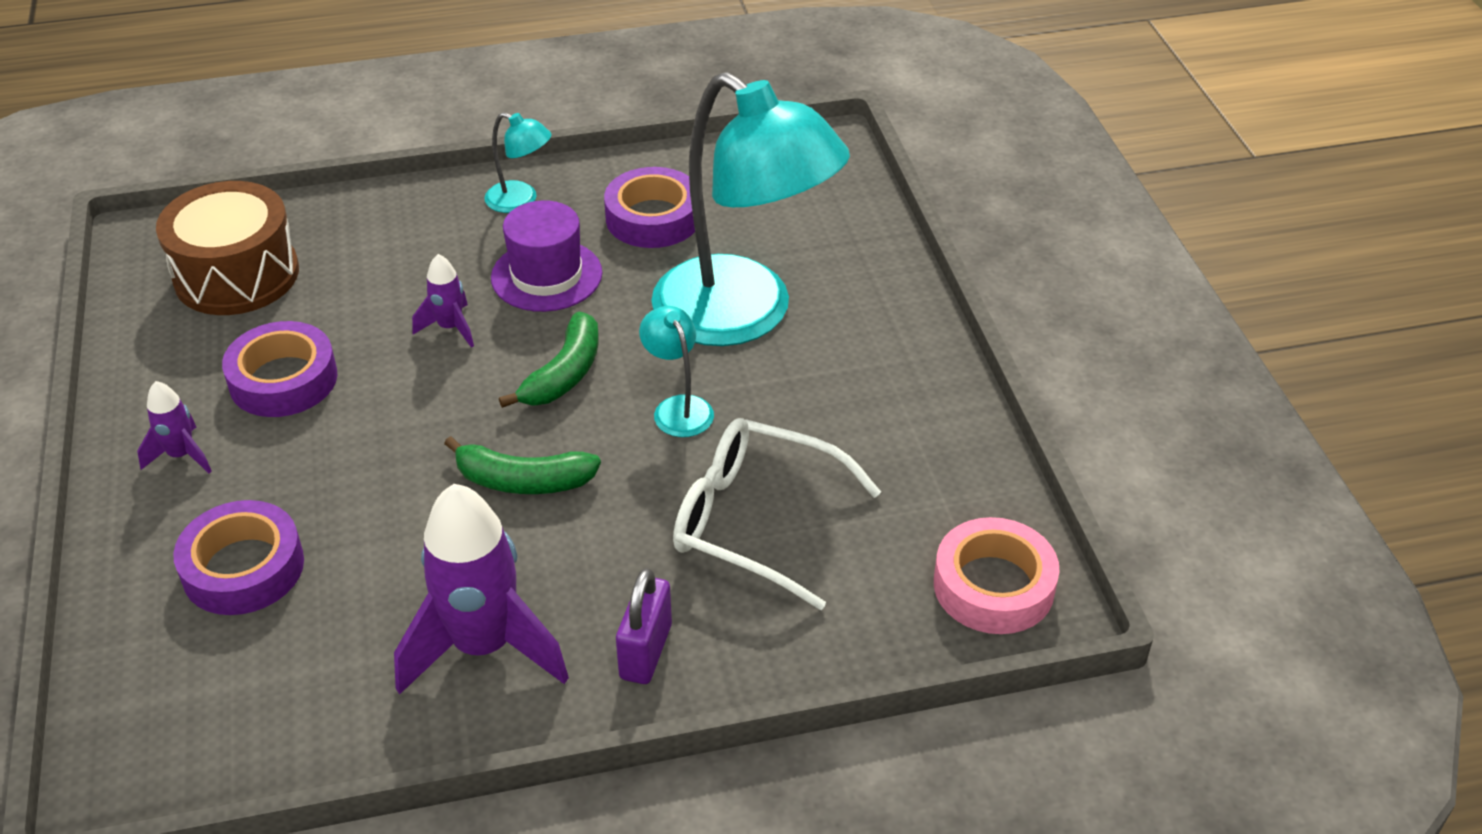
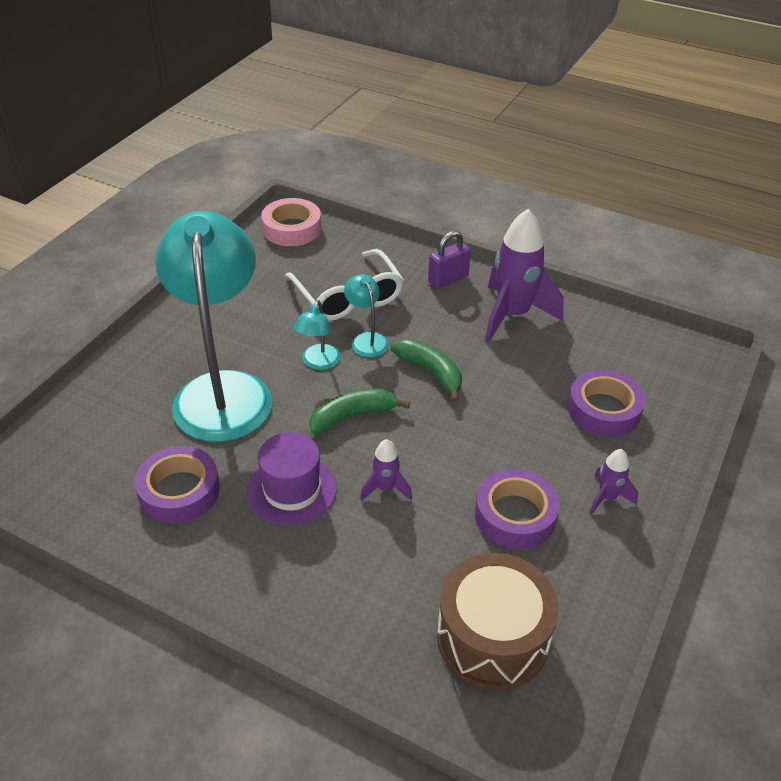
camera: 140 degrees left, 0 degrees up
(521, 201) = (239, 569): turquoise lamp -> turquoise lamp (366, 339)

